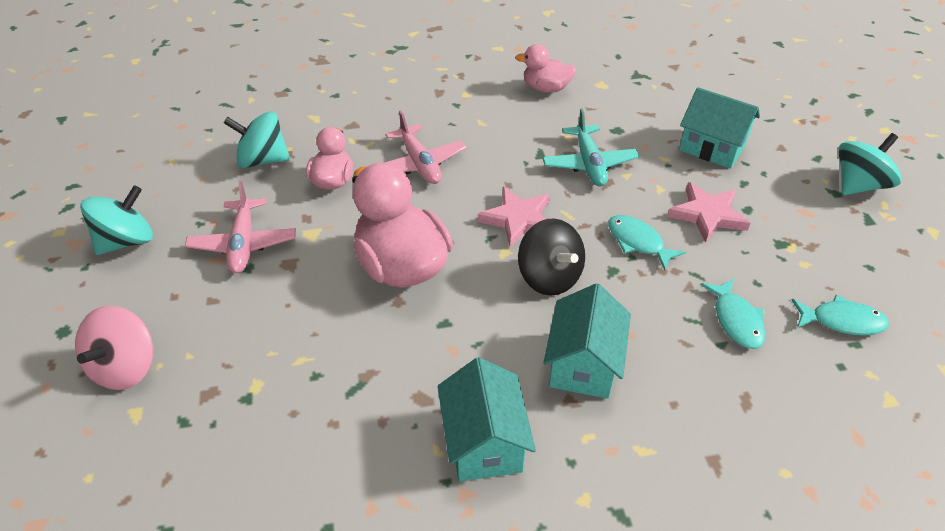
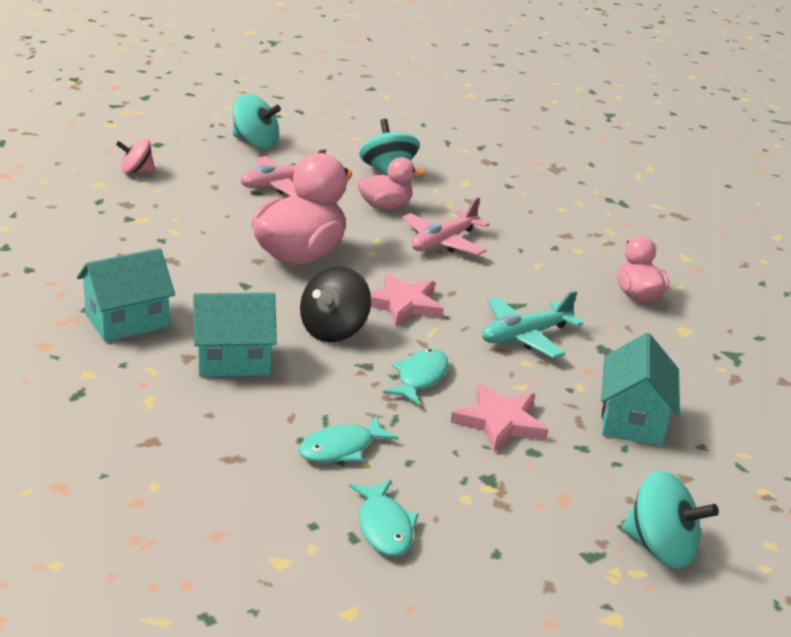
camera: 65 degrees right, 15 degrees down
(126, 367) = (136, 171): pink spinning top -> pink spinning top, size x0.66

